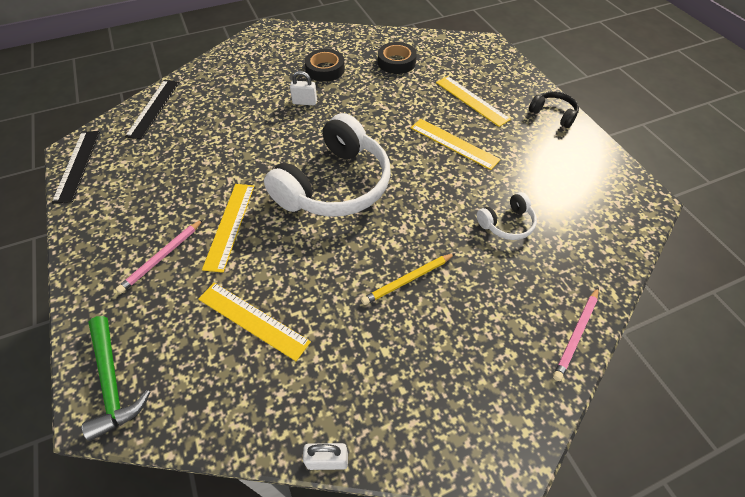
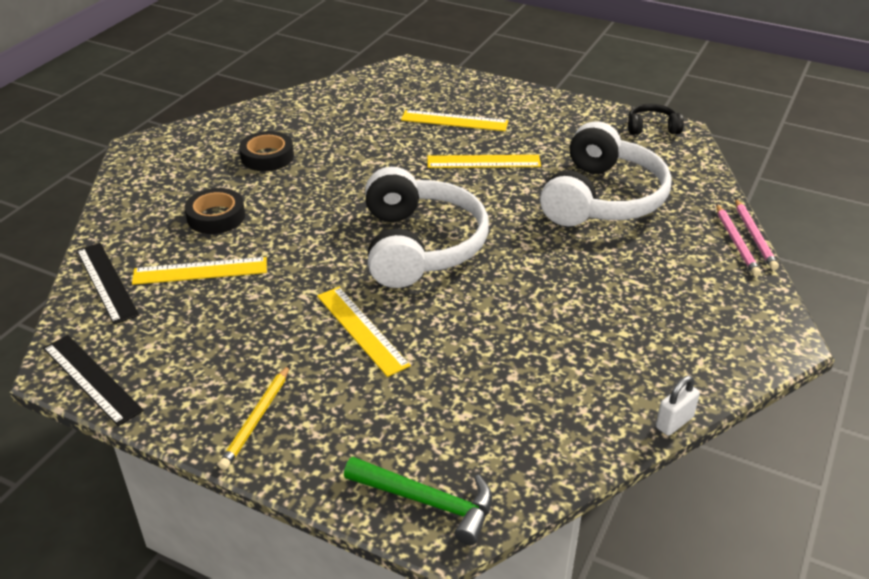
camera: 40 degrees left, 15 degrees down
(162, 257) = (329, 391): pink pencil -> pink pencil (754, 236)
(253, 320) = (489, 380): yellow ruler -> yellow ruler (200, 271)
(305, 102) = (287, 194): white padlock -> none
(396, 62) = (337, 119): black tape -> black tape (216, 217)
(408, 280) = (578, 278): yellow pencil -> yellow pencil (256, 419)
(507, 223) = (602, 198): white headphones -> white headphones, size x2.23
(553, 114) = (538, 101): black headphones -> black headphones (652, 128)

